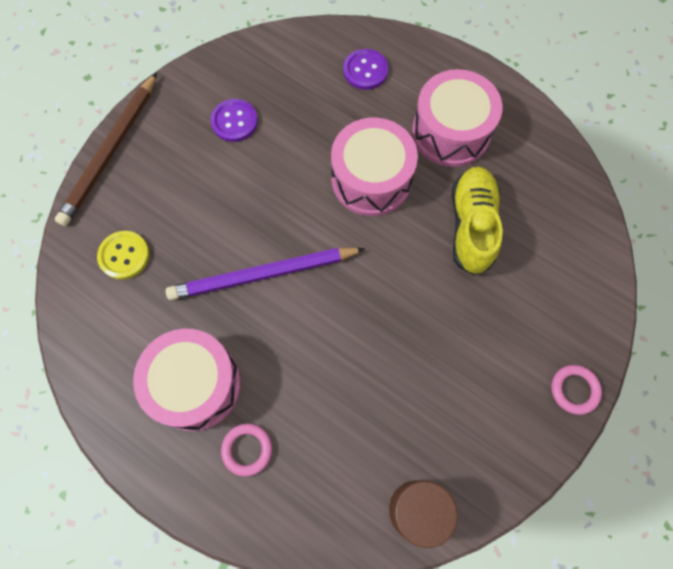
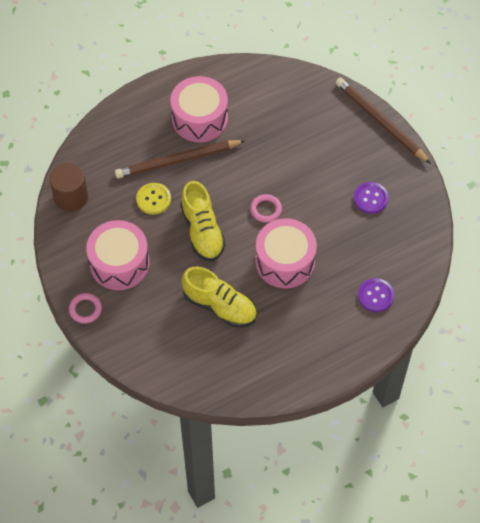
camera: 115 degrees right, 10 degrees down
(124, 256) = (300, 108): yellow button -> yellow button (153, 199)
(247, 449) = (149, 130): pink ring -> pink ring (266, 210)
(263, 275) = (249, 175): purple pencil -> none
(282, 381) = (178, 161): none -> brown pencil
(378, 295) = (202, 231): none -> yellow shoe
(451, 132) = (297, 327): pink drum -> pink drum (119, 263)

